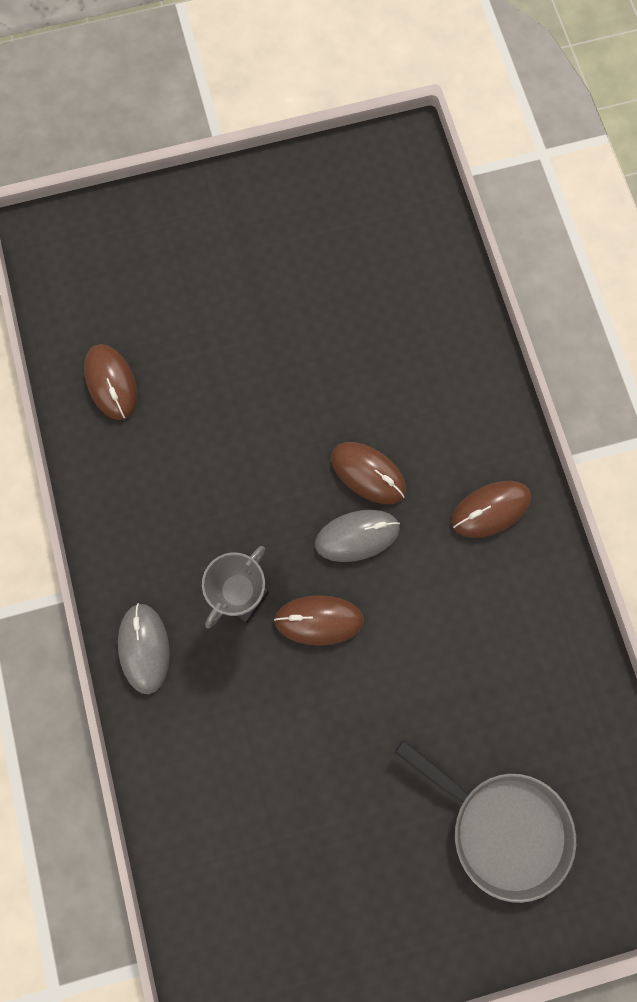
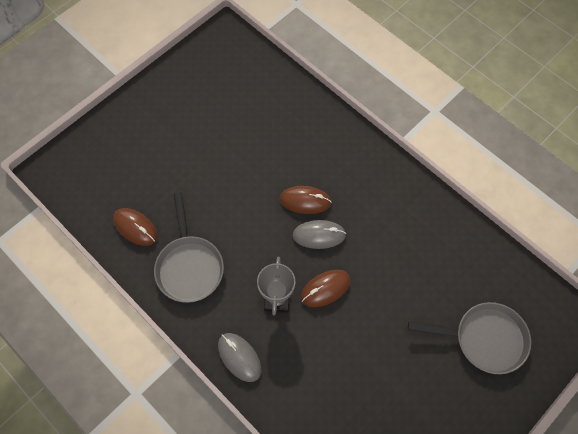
camera: 30 degrees left, 10 degrees down
(151, 481) = (189, 266): none -> grey pan
(357, 536) = (319, 235): grey mouse -> grey mouse turned 45 degrees clockwise
(490, 510) = (379, 185): brown mouse -> none

